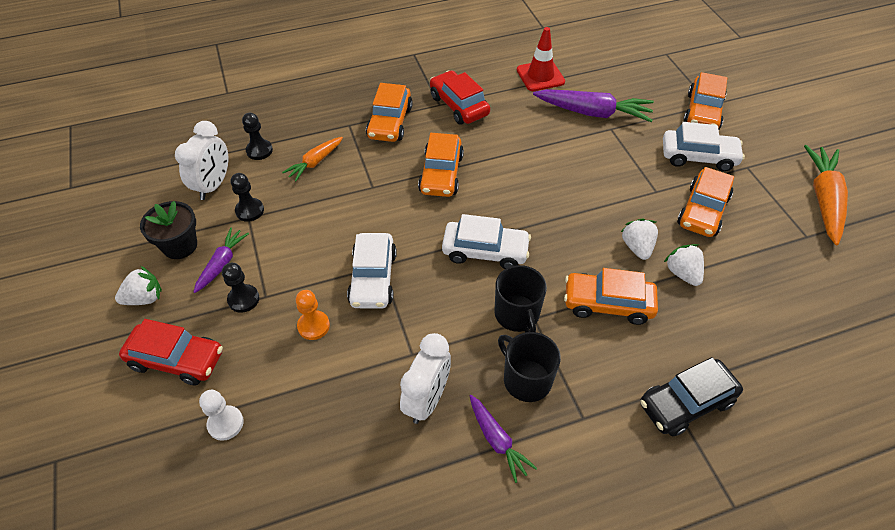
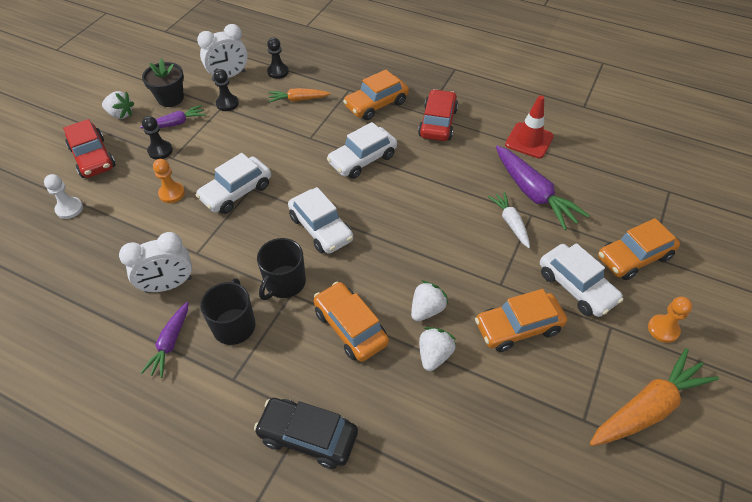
camera: 45 degrees right, 0 degrees up
(441, 174) = (362, 159): orange car -> white car
(606, 144) = (510, 222): none -> white carrot
(772, 146) = (663, 329): none -> orange pawn

